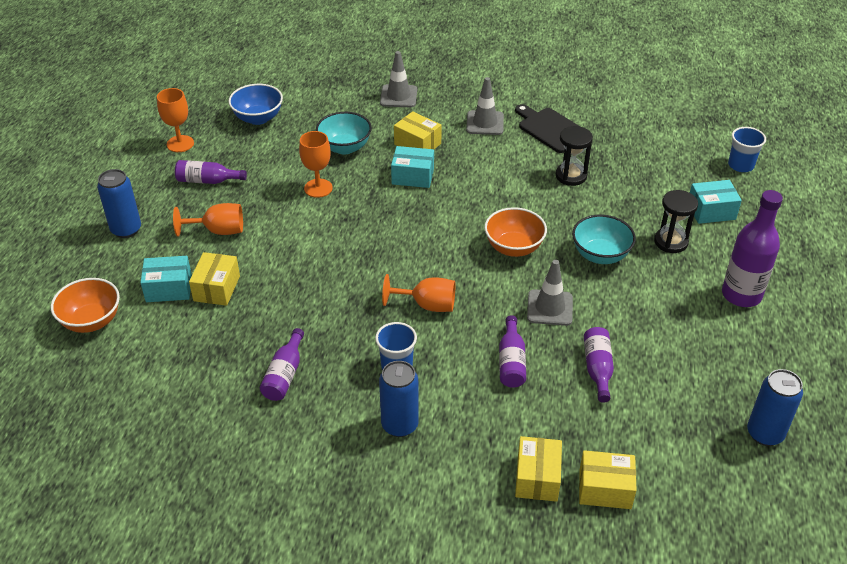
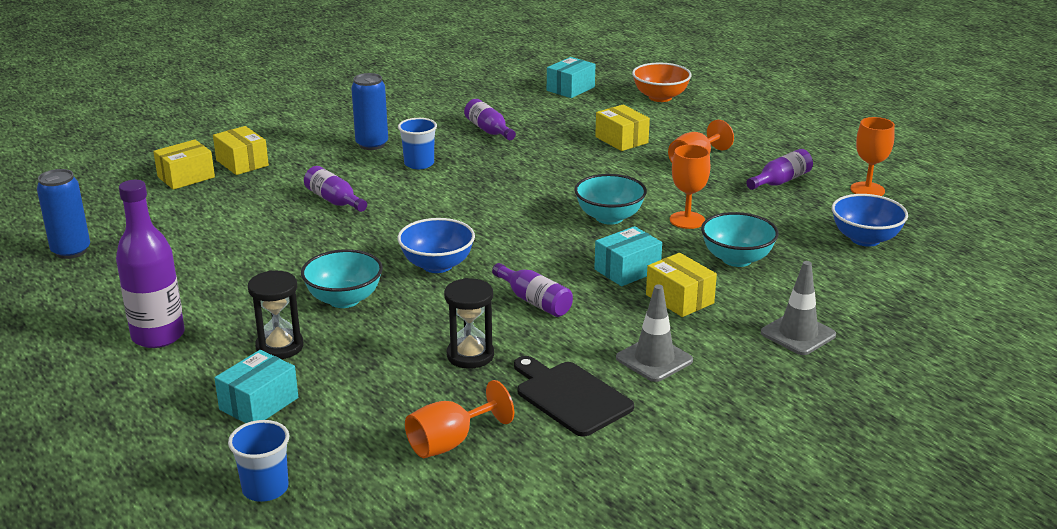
camera: 135 degrees right, 15 degrees down
(126, 230) = (756, 134): blue can -> none
(169, 288) = (652, 126): turquoise box -> turquoise box (570, 89)
(356, 219) = (609, 217): none -> turquoise bowl
(417, 144) = (679, 299): yellow box -> yellow box turned 60 degrees clockwise
(427, 305) = (451, 199): orange goblet -> orange goblet (450, 442)
(514, 247) = (437, 265): orange bowl -> blue bowl
(549, 308) = (345, 242): grey traffic cone -> none
(551, 129) = (570, 396): black cutting board -> black cutting board turned 135 degrees counterclockwise
(597, 369) = (256, 226): purple bottle -> purple bottle (534, 301)

